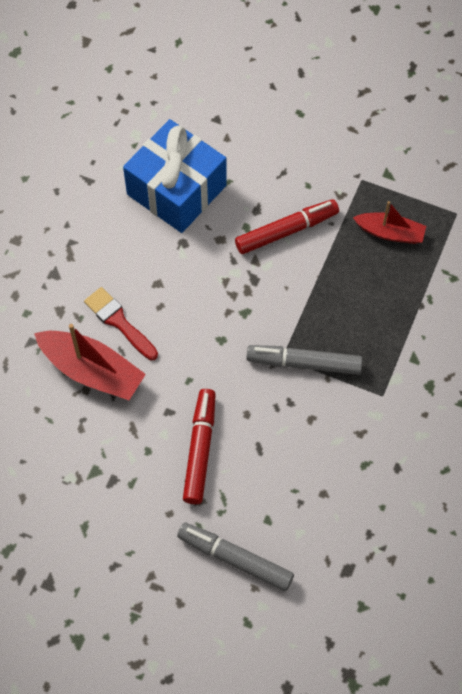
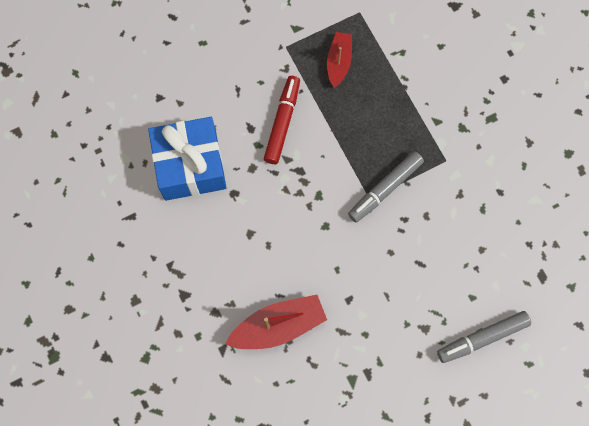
camera: 50 degrees left, 10 degrees up
(119, 322) = (257, 280): red brush -> none
(200, 450) = (391, 301): red marker -> none
(390, 233) = (339, 62): red boat -> red boat turned 45 degrees counterclockwise

